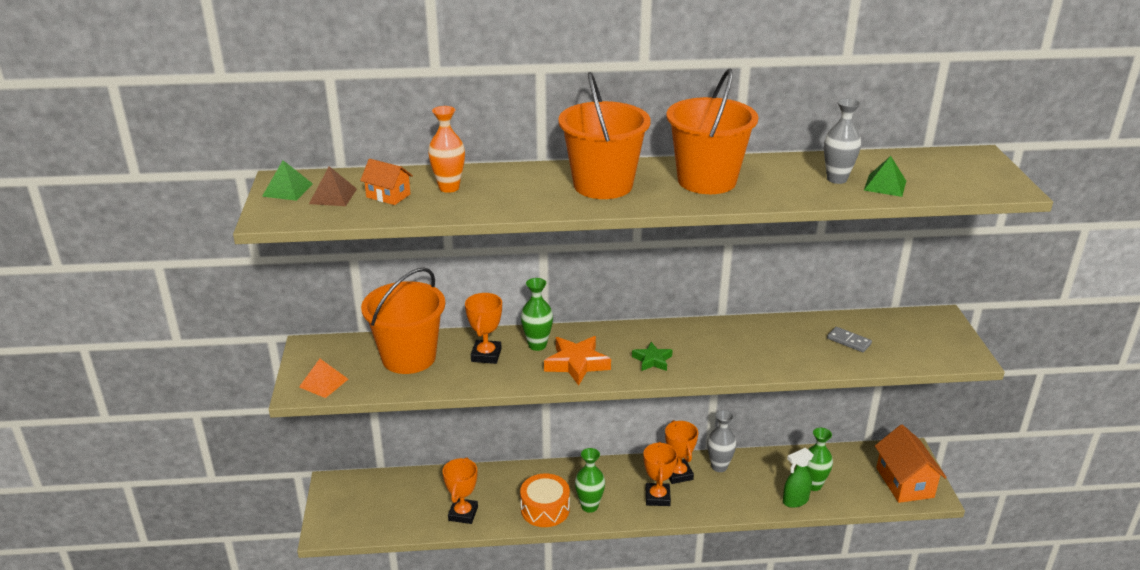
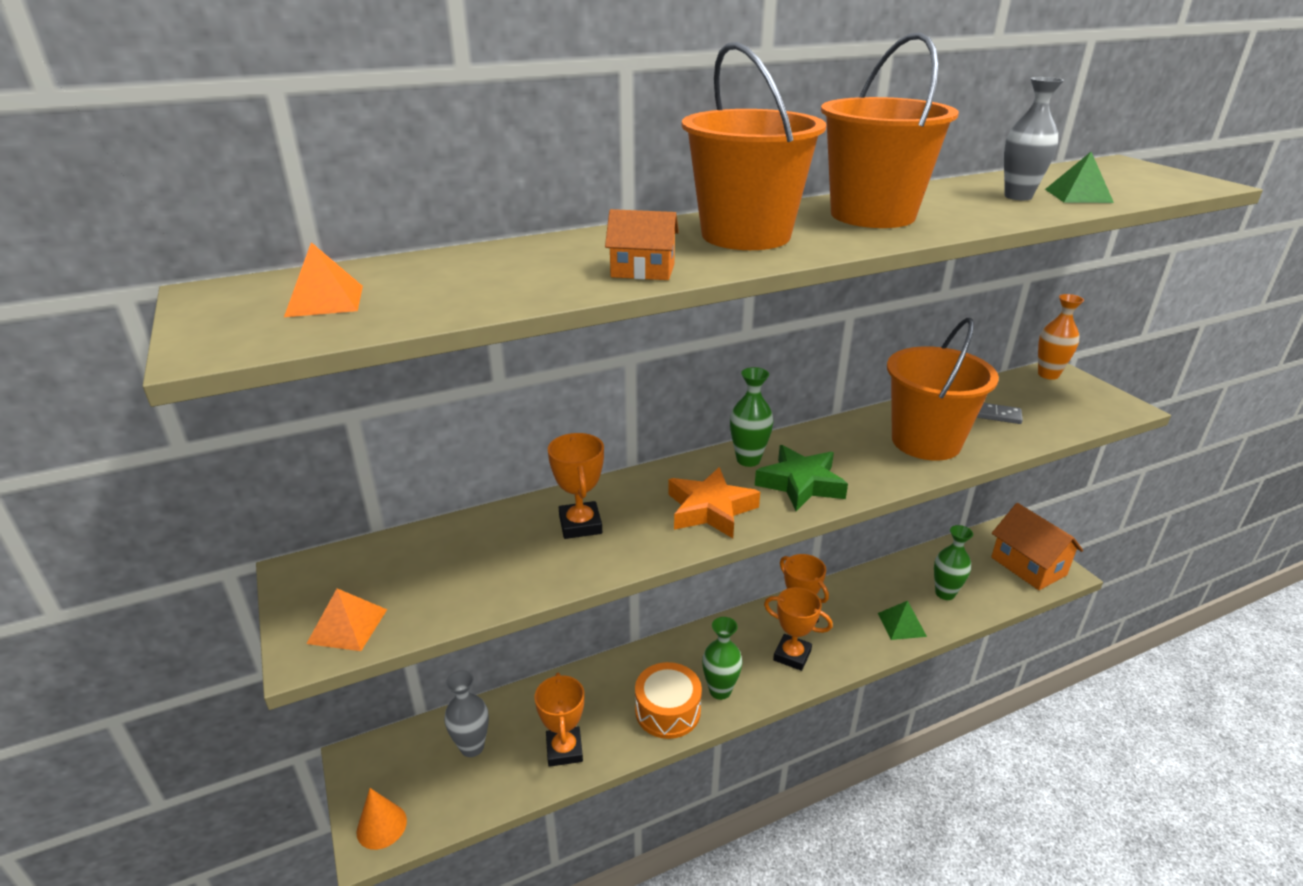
camera: 20 degrees left, 0 degrees up
(287, 190) = (231, 303): green pyramid -> green pyramid (901, 624)
(333, 196) = (324, 301): brown pyramid -> orange pyramid
(333, 525) = (381, 826): none -> orange cone
(388, 196) = (426, 287): orange house -> orange house (643, 271)
(409, 357) = (468, 553): orange bucket -> orange bucket (926, 442)
(449, 188) = (520, 265): orange vase -> orange vase (1048, 375)
(537, 345) = (642, 496): green vase -> green vase (748, 460)
(652, 360) = (800, 484): green star -> green star, size x1.63
(657, 497) = (792, 655): orange trophy -> orange trophy turned 45 degrees counterclockwise
(719, 466) = (836, 598): grey vase -> grey vase (472, 747)
(795, 501) = (939, 617): green spray bottle -> none

